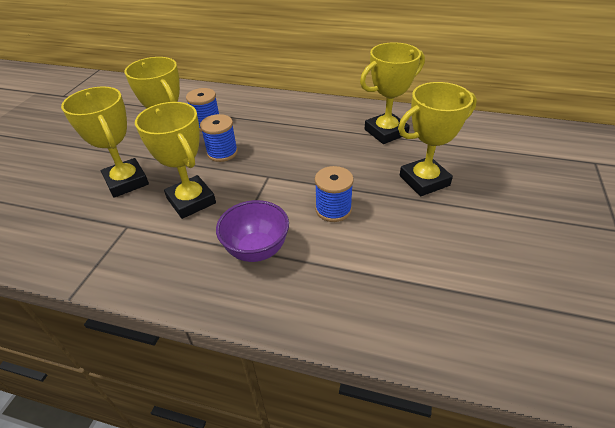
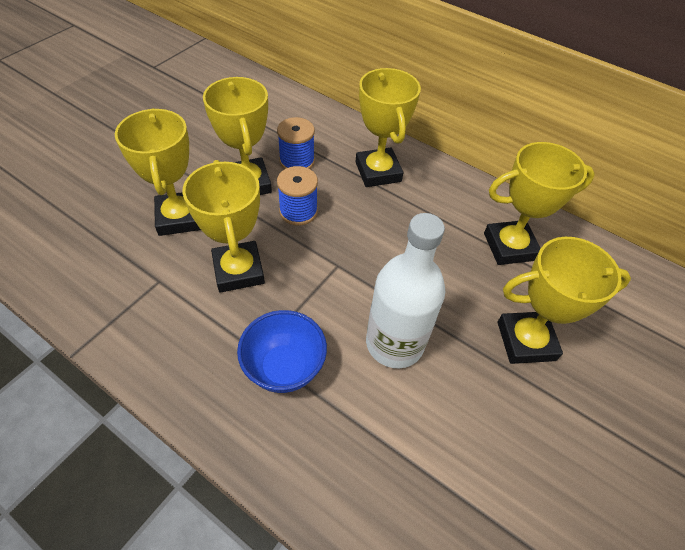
camera: 15 degrees right, 10 degrees up
(257, 250) = (284, 368): purple bowl -> blue bowl
(271, 115) = (378, 172): none -> yellow trophy
(333, 209) = (394, 343): blue spool -> white bottle

